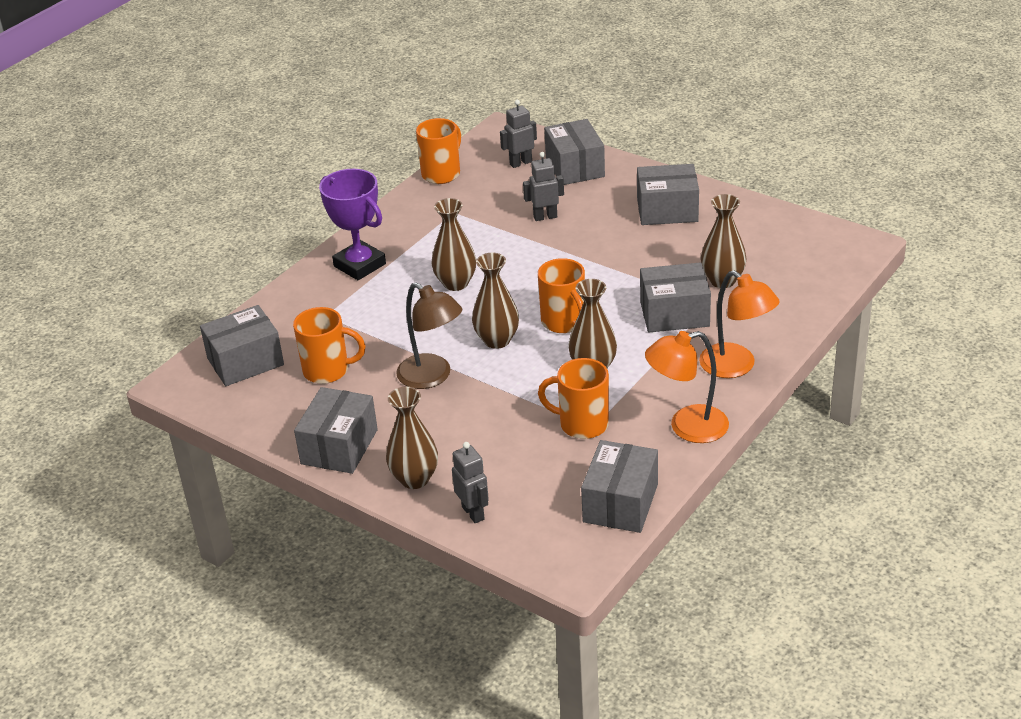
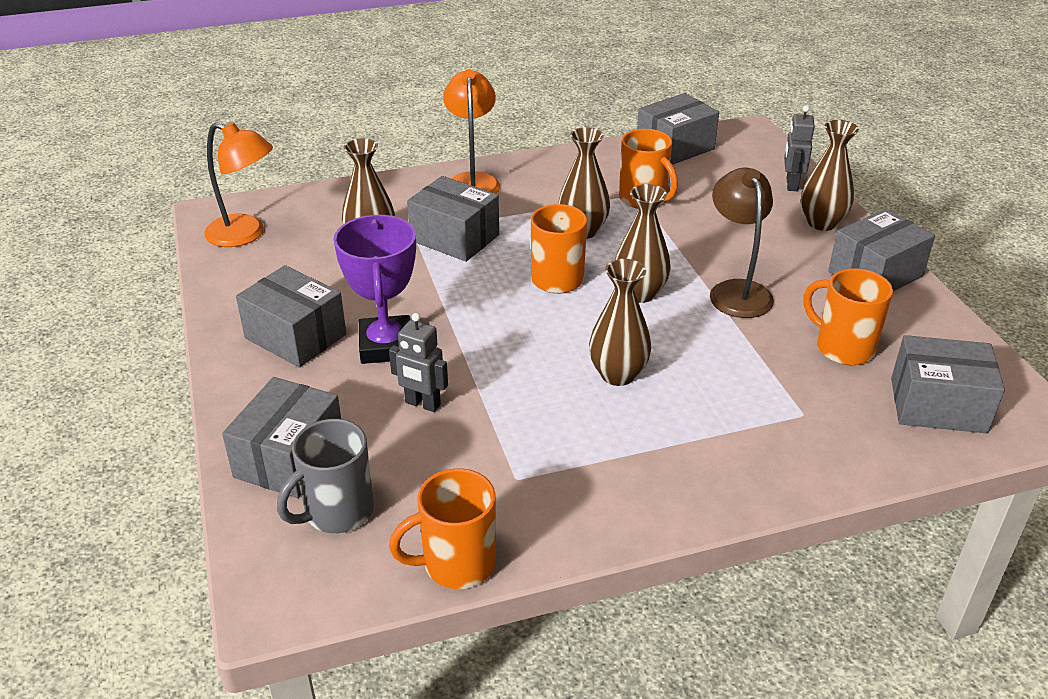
camera: 145 degrees left, 0 degrees up
(360, 265) = (710, 464): purple trophy -> purple trophy (386, 346)
(520, 163) = (337, 512): grey robot -> grey mug
(687, 427) = (567, 164): orange lamp -> orange lamp (245, 234)

